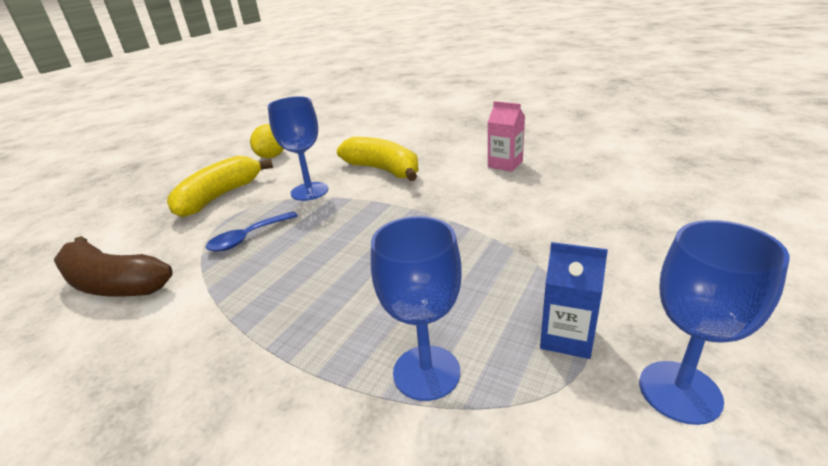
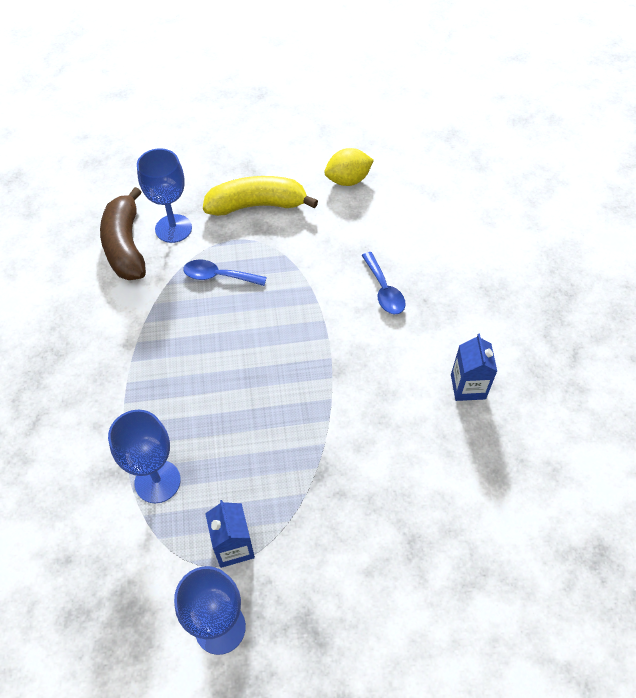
camera: 50 degrees right, 25 degrees up
(309, 191) = (308, 262): blue goblet -> blue goblet (173, 228)
(383, 170) = (383, 290): yellow banana -> blue spoon
(505, 164) = (468, 386): pink carton -> blue carton

